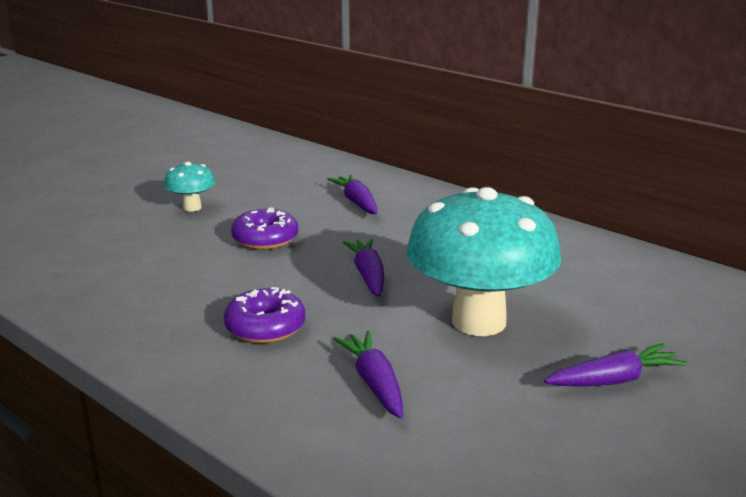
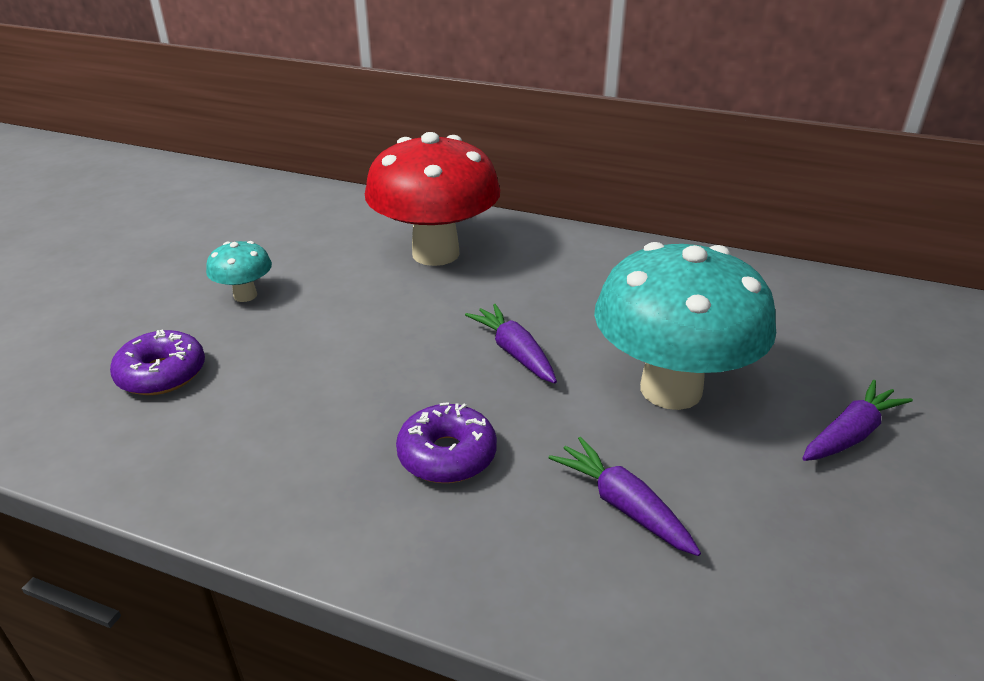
camera: 20 degrees left, 10 degrees up
(265, 239) = (364, 325): purple donut -> purple donut (162, 374)
(357, 202) = (435, 253): purple carrot -> red mushroom

